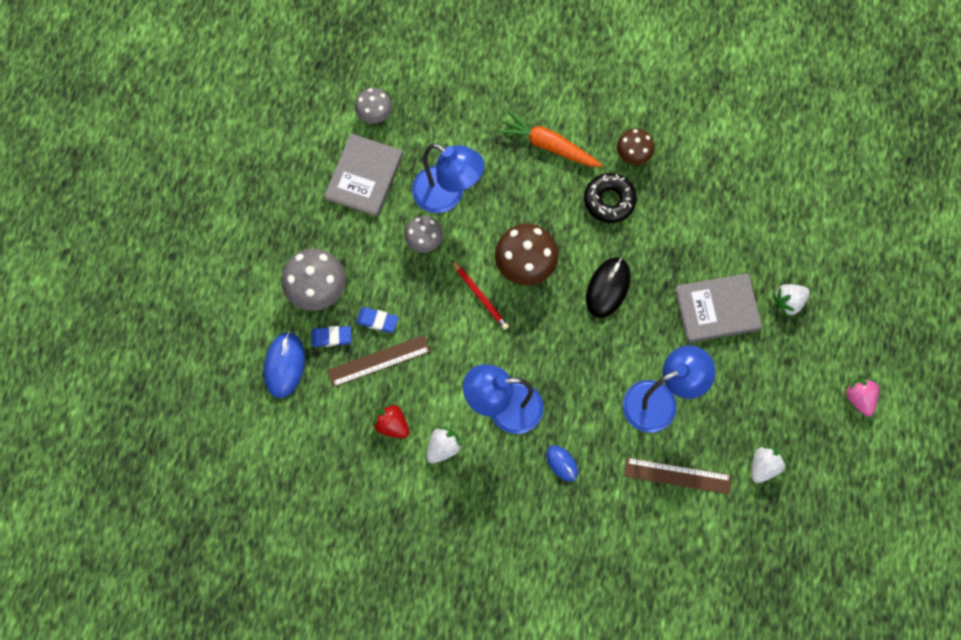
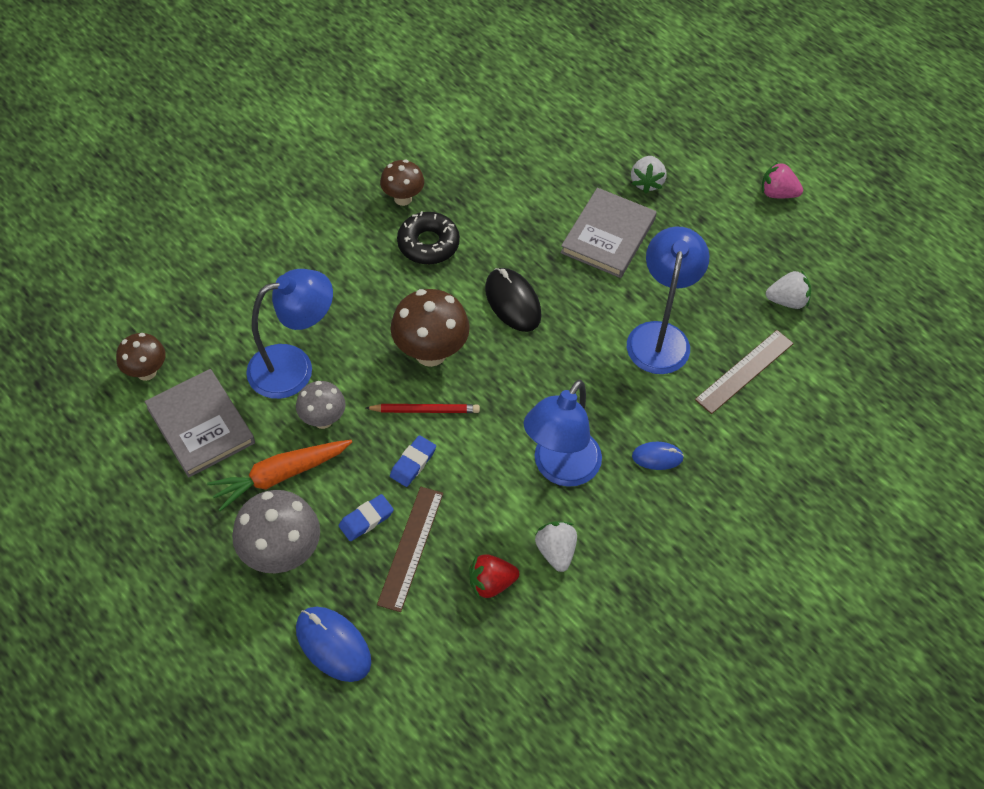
camera: 55 degrees left, 15 degrees down
(331, 337) = (344, 576): blue eraser -> blue eraser (413, 463)
(375, 116) = (146, 372): grey mushroom -> brown mushroom
(549, 145) = (327, 252): orange carrot -> orange carrot (280, 476)
(764, 466) = (787, 301): white strawberry -> white strawberry turned 105 degrees clockwise

